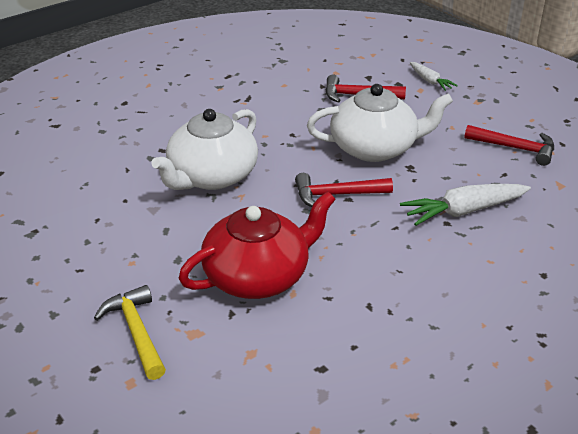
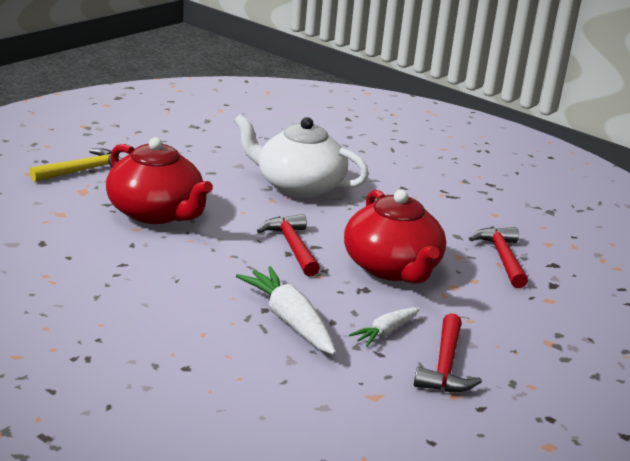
camera: 75 degrees right, 10 degrees down
(375, 148) = (392, 268): white teapot -> red teapot
(430, 81) = (577, 307): white carrot -> white carrot (385, 332)

